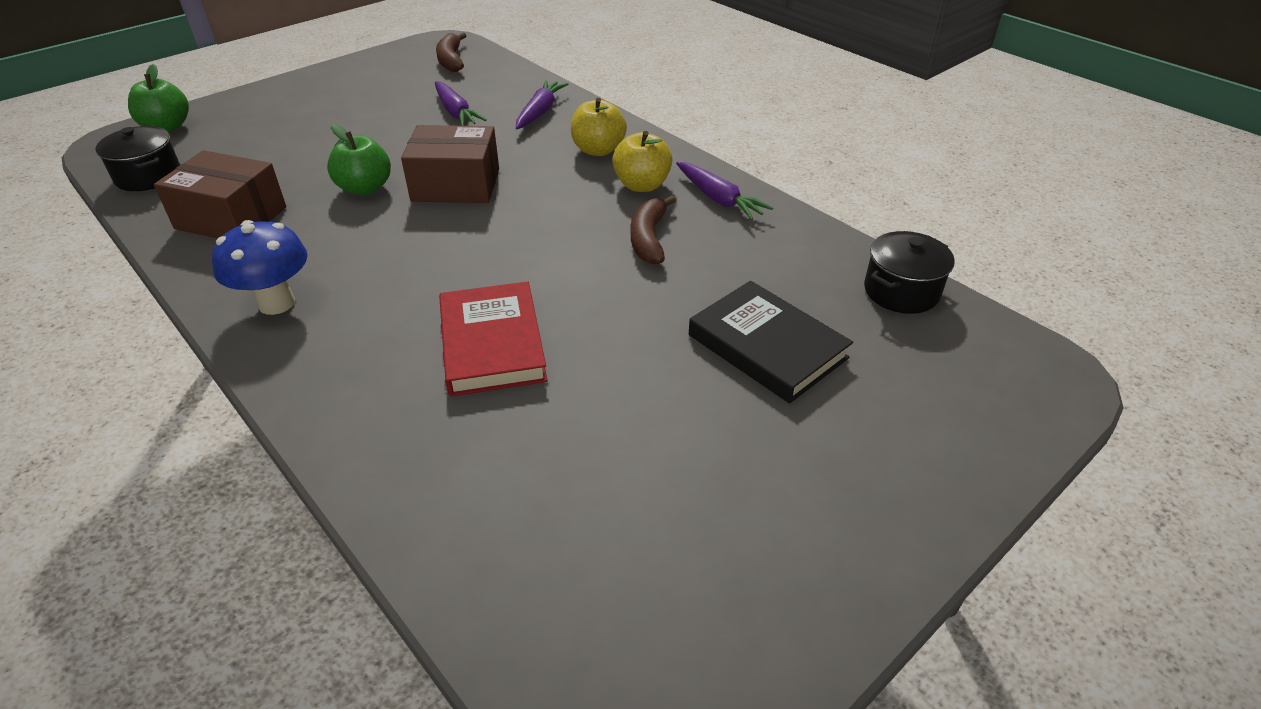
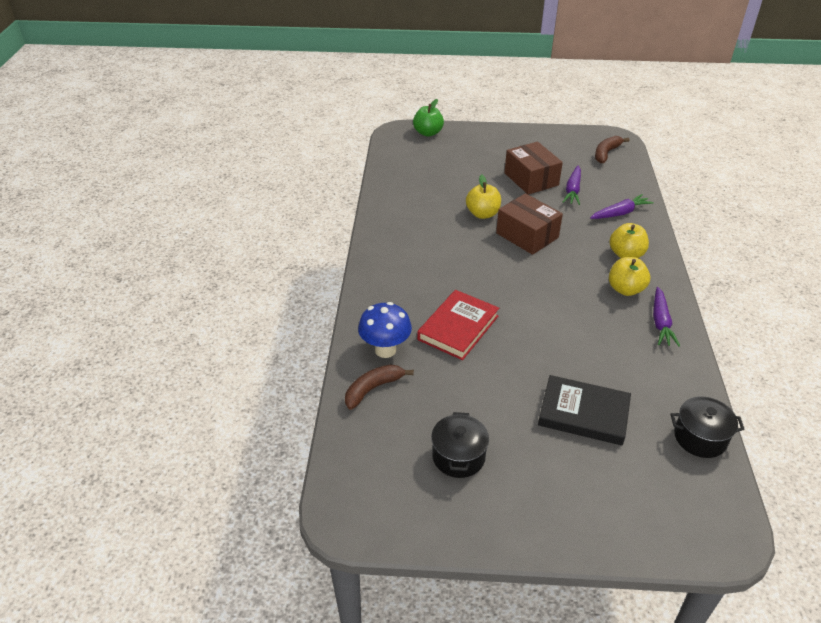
camera: 45 degrees right, 0 degrees up
(148, 176) = (398, 158): black pot -> black pot (458, 456)
(231, 218) = (412, 199): brown box -> brown box (531, 179)
(276, 303) = (392, 254): blue mushroom -> blue mushroom (385, 350)
(365, 188) = (482, 214): green apple -> yellow apple
(649, 239) = (592, 322): brown banana -> brown banana (373, 389)
(767, 346) = (583, 413): black book -> black book turned 75 degrees counterclockwise

